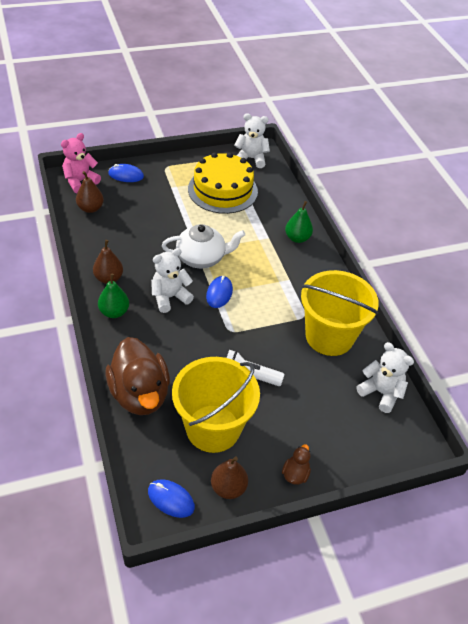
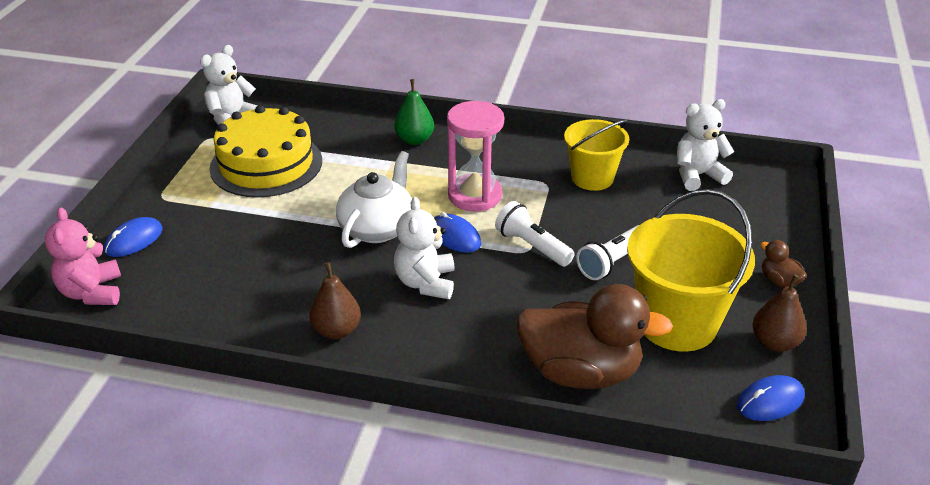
camera: 55 degrees left, 10 degrees down
(90, 208) = (167, 301): brown pear -> none
(114, 312) = (409, 347): green pear -> none
(236, 331) = (532, 246): none -> white flashlight
(264, 287) = (475, 195): none -> pink hourglass
(329, 336) = (592, 178): yellow bucket -> yellow bucket, size x0.64

